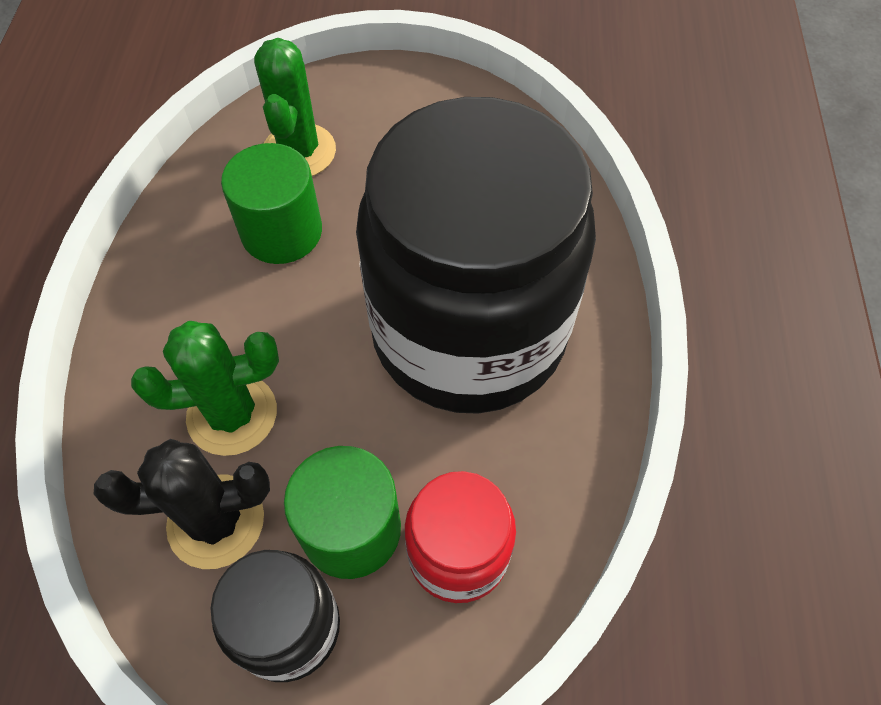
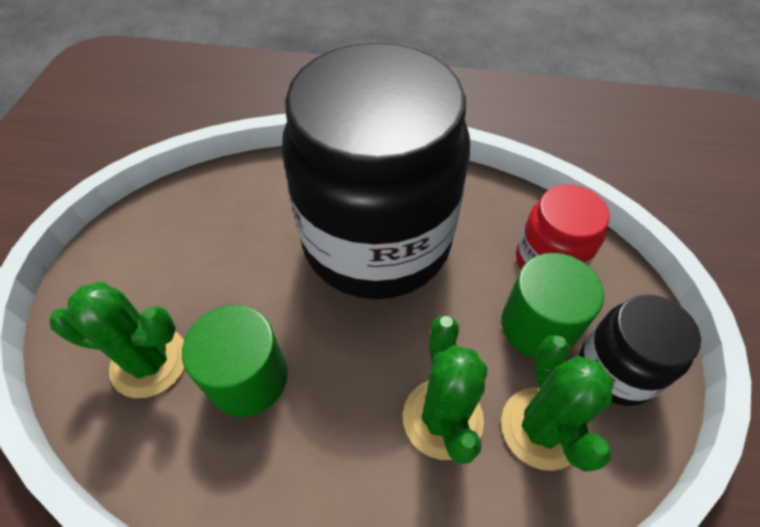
camera: 85 degrees left, 5 degrees down
(216, 521) = (541, 428): black cactus -> green cactus

